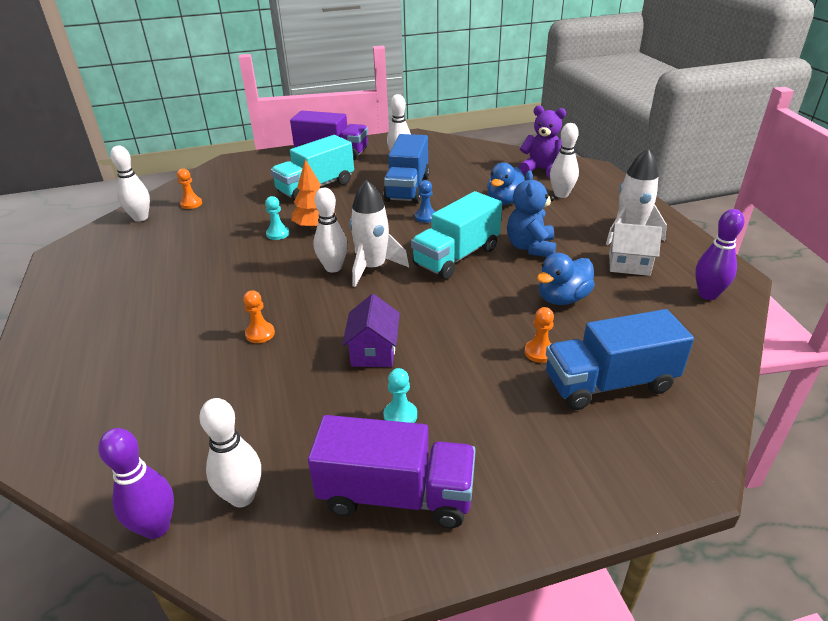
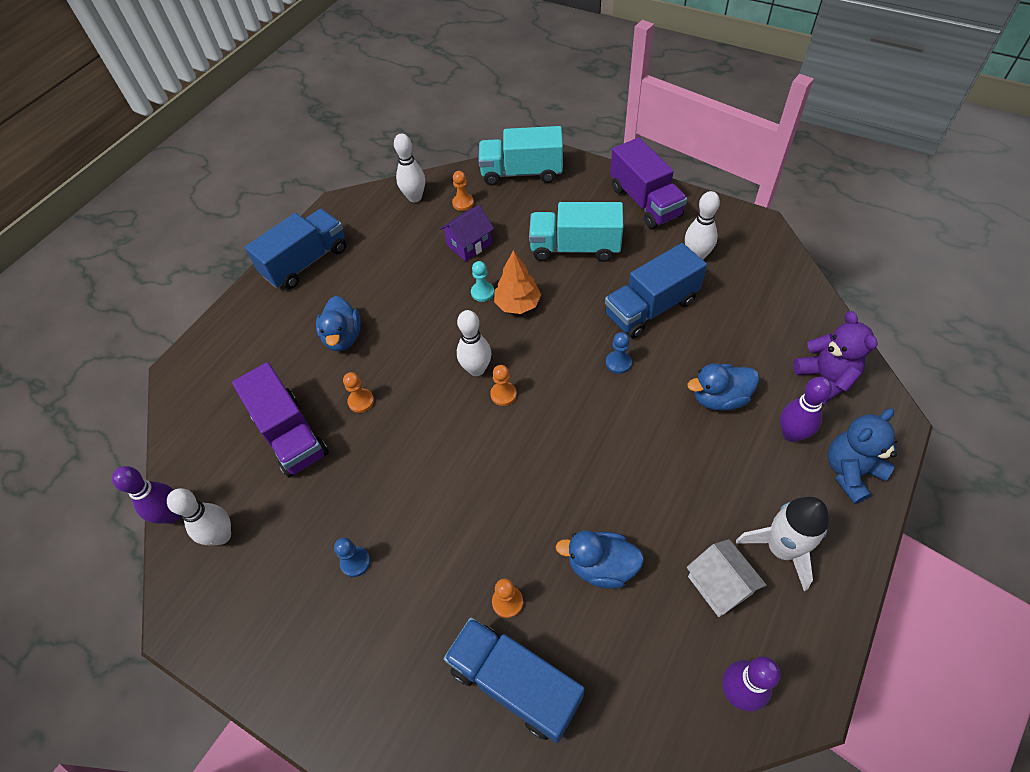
camera: 50 degrees right, 20 degrees up
(75, 293) = (306, 262): none -> blue truck
(185, 312) = (343, 337): none -> blue duck
(373, 268) = (503, 394): white rocket -> orange pawn
(373, 351) = (405, 487): purple house -> purple house (469, 245)
(396, 495) = (285, 621): purple truck -> purple truck (290, 434)
(400, 415) = (355, 562): turquoise pawn -> blue pawn
(456, 256) = (581, 437): turquoise truck -> turquoise truck (521, 173)
(530, 247) = (658, 481): blue teddy bear -> blue teddy bear (850, 472)
(561, 194) = (791, 434): white bowling pin -> purple bowling pin

